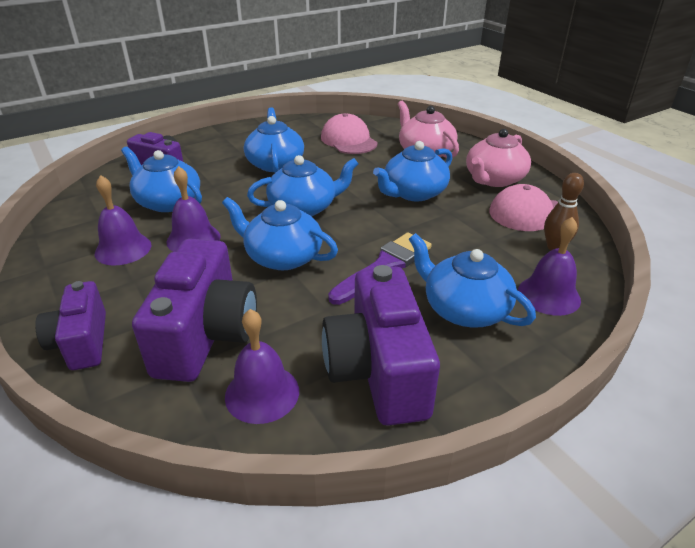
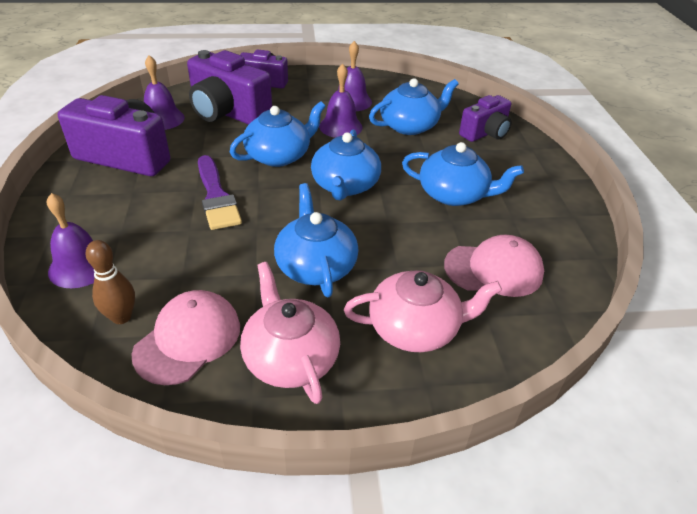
camera: 115 degrees right, 5 degrees up
(464, 309) = (126, 213): blue teapot -> none

